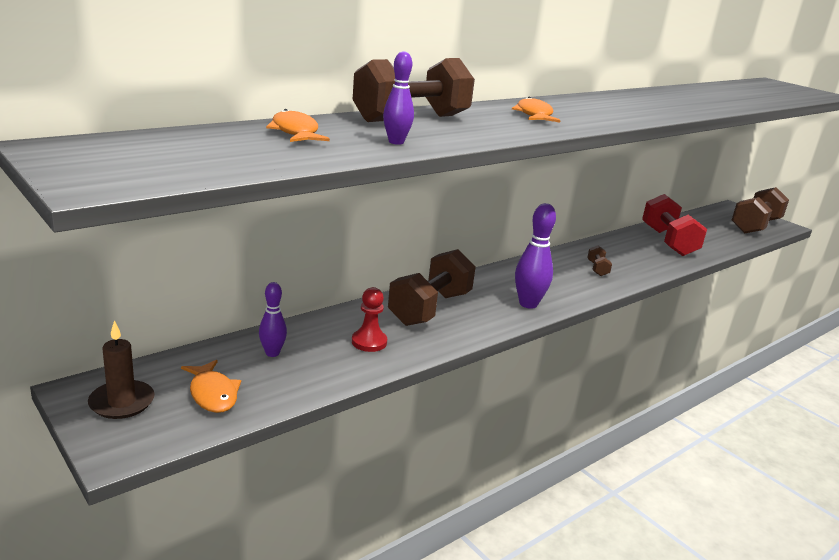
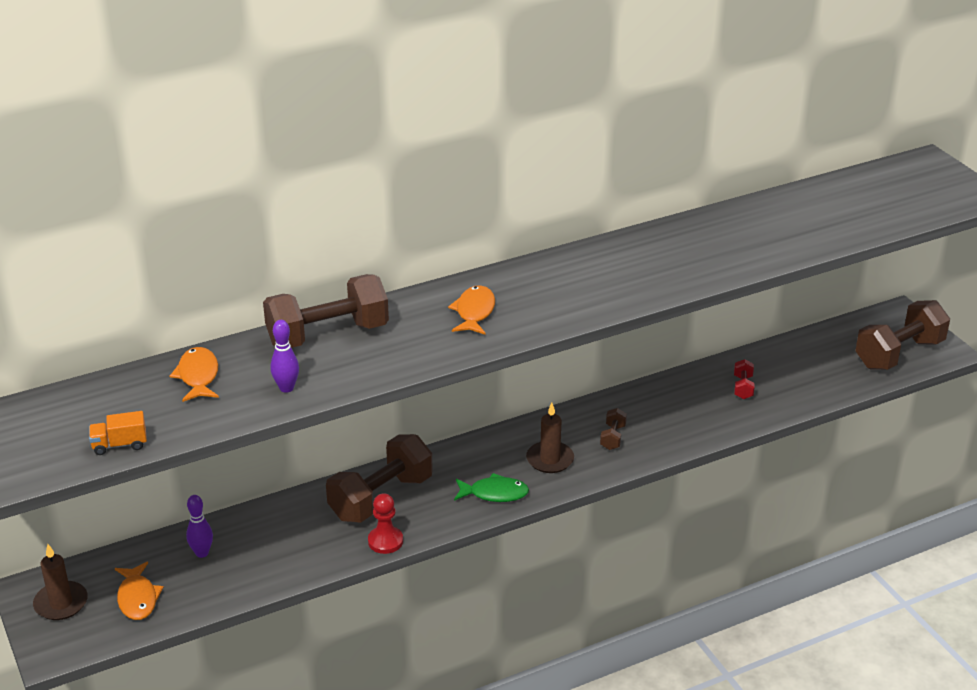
camera: 15 degrees right, 10 degrees up
(228, 167) = (119, 445): none -> orange truck
(369, 342) = (299, 542): red pawn -> red pawn (385, 541)
(528, 304) = (494, 493): purple bowling pin -> green fish
(558, 282) = (550, 459): none -> brown candle
(668, 242) = (743, 387): red dumbbell -> red dumbbell, size x0.44

